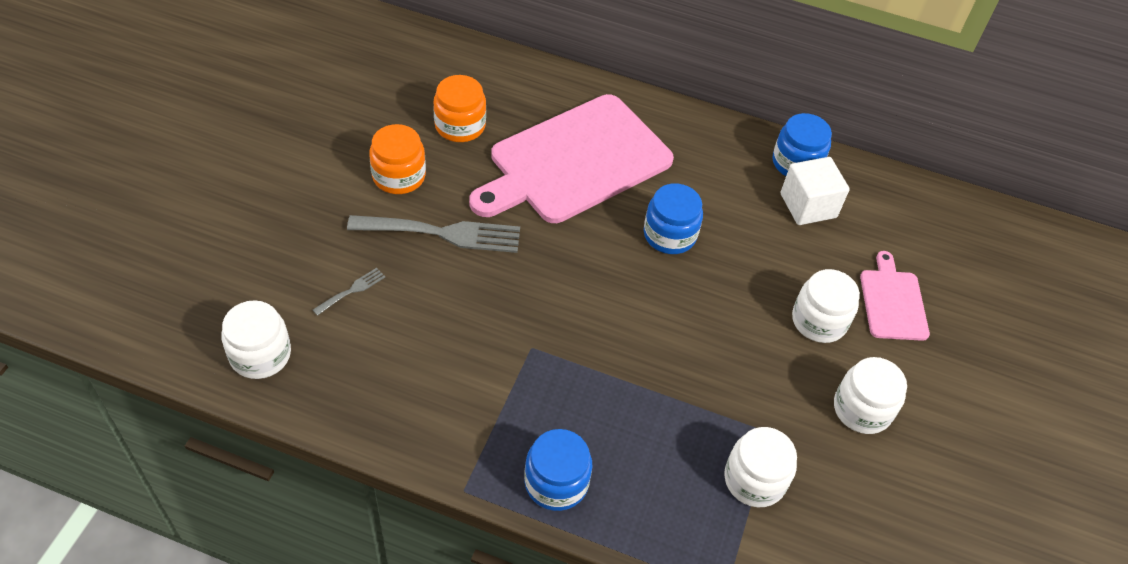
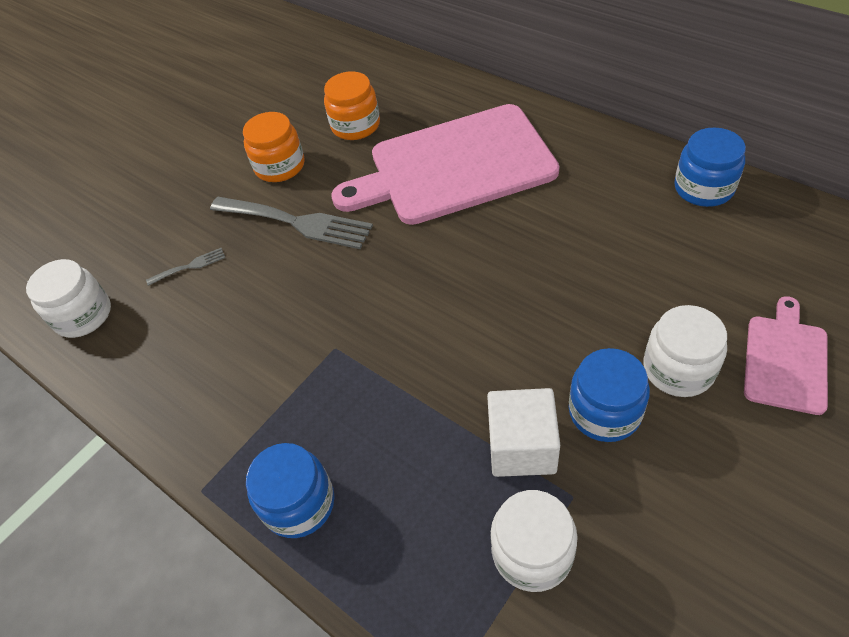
camera: 30 degrees right, 0 degrees up
(669, 235) = (528, 249): blue jar -> blue jar (604, 411)
(808, 205) = (704, 235): white cube -> white cube (522, 447)
(862, 409) = (705, 489): white jar -> none

